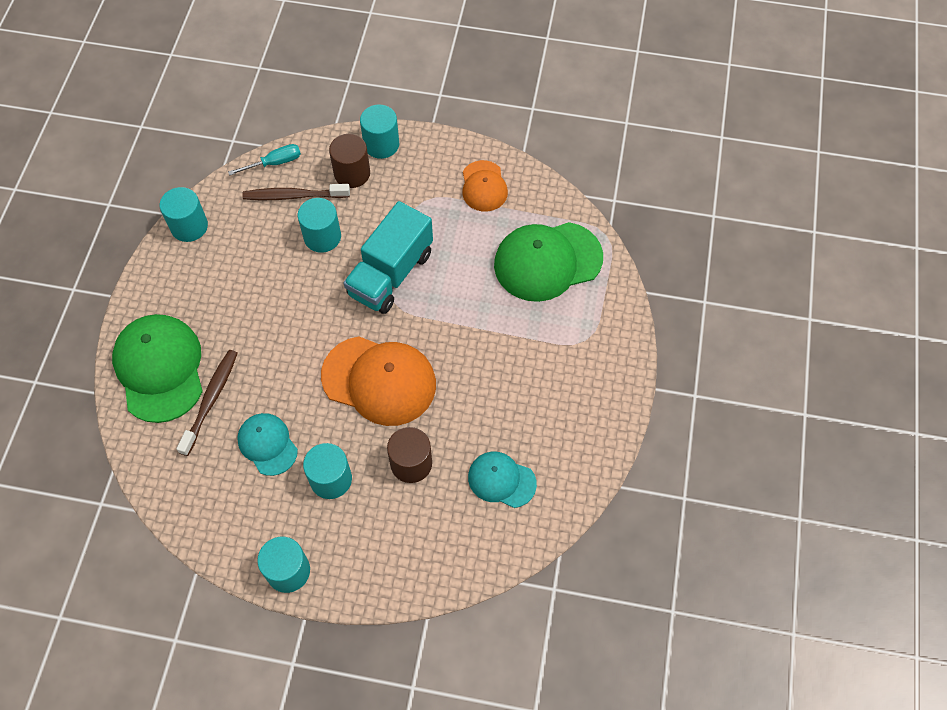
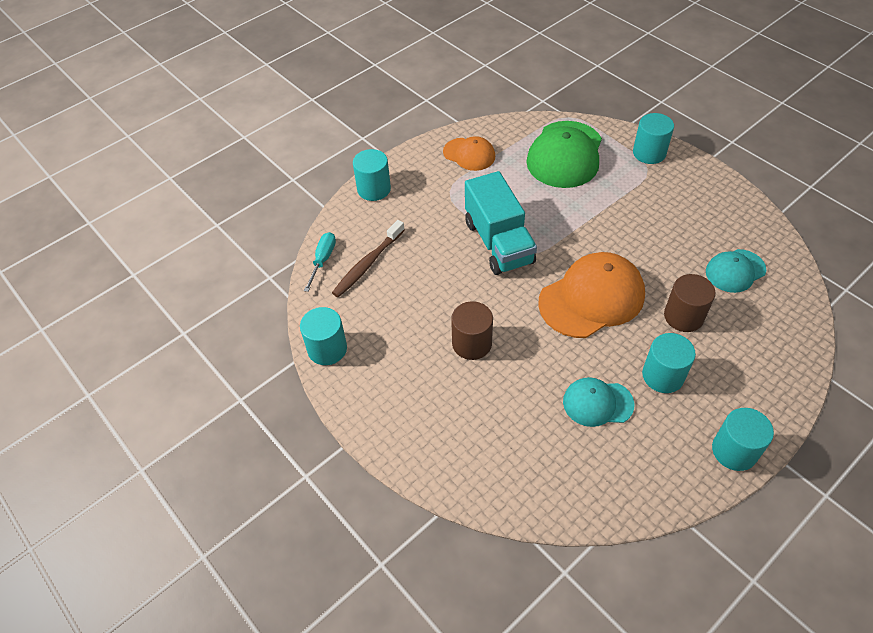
camera: 50 degrees left, 10 degrees down
(159, 368) = (456, 446): green cap -> none
(210, 400) = (521, 423): brown toothbrush -> none
(322, 237) = (425, 266): turquoise cylinder -> turquoise cylinder (649, 153)
(352, 173) = (383, 219): brown cylinder -> brown cylinder (472, 343)

